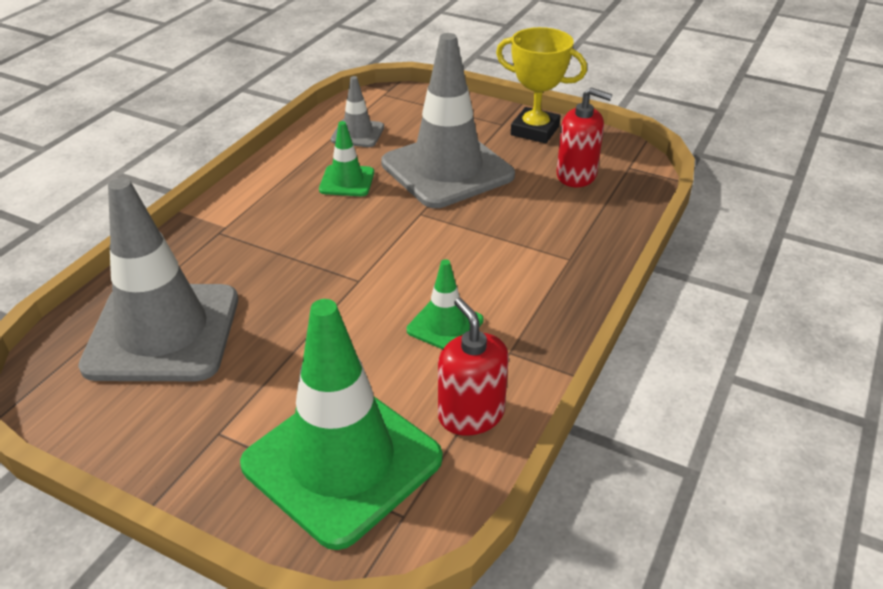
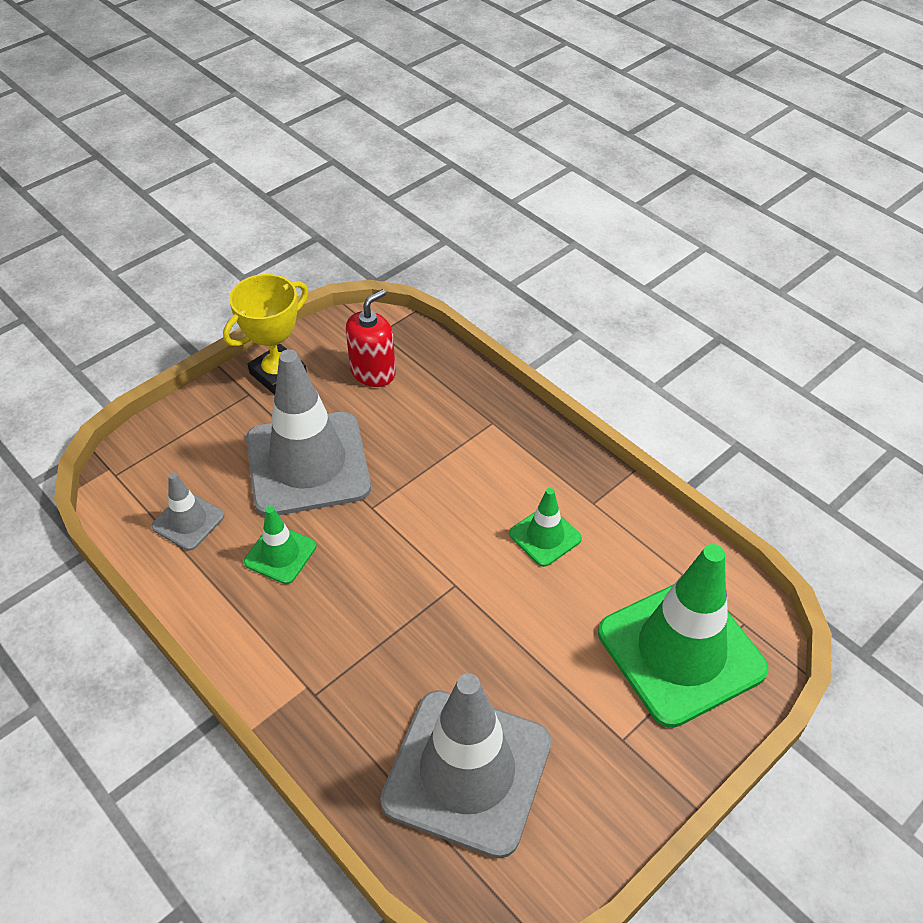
camera: 70 degrees left, 10 degrees up
(471, 414) = (655, 550): red soap dispenser -> none

